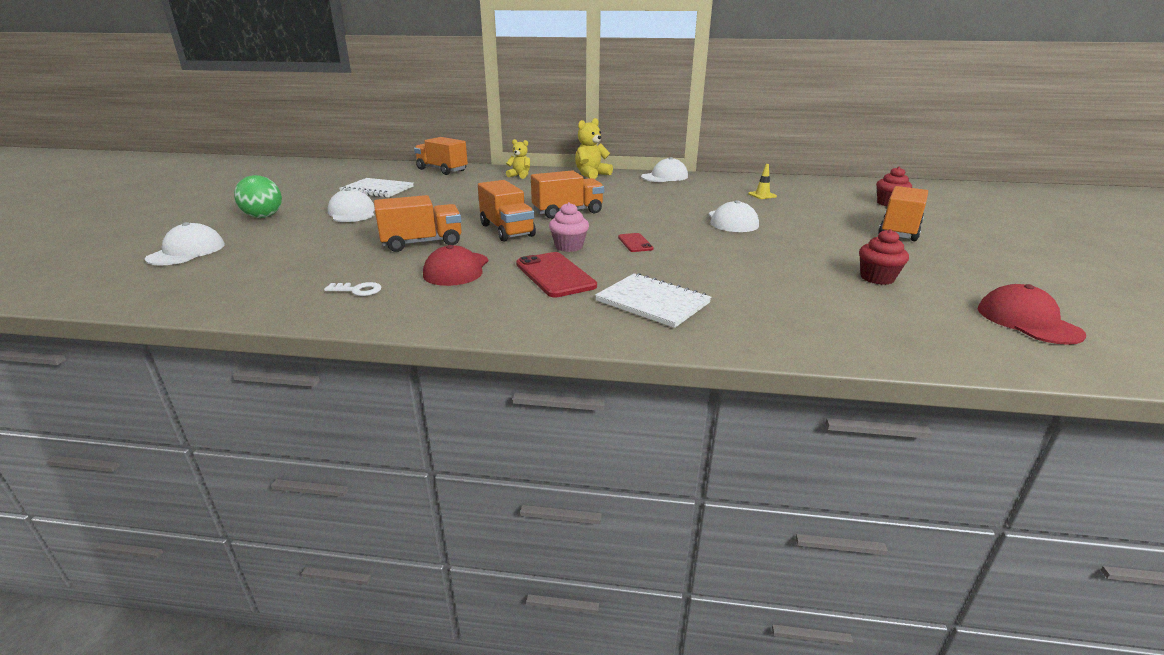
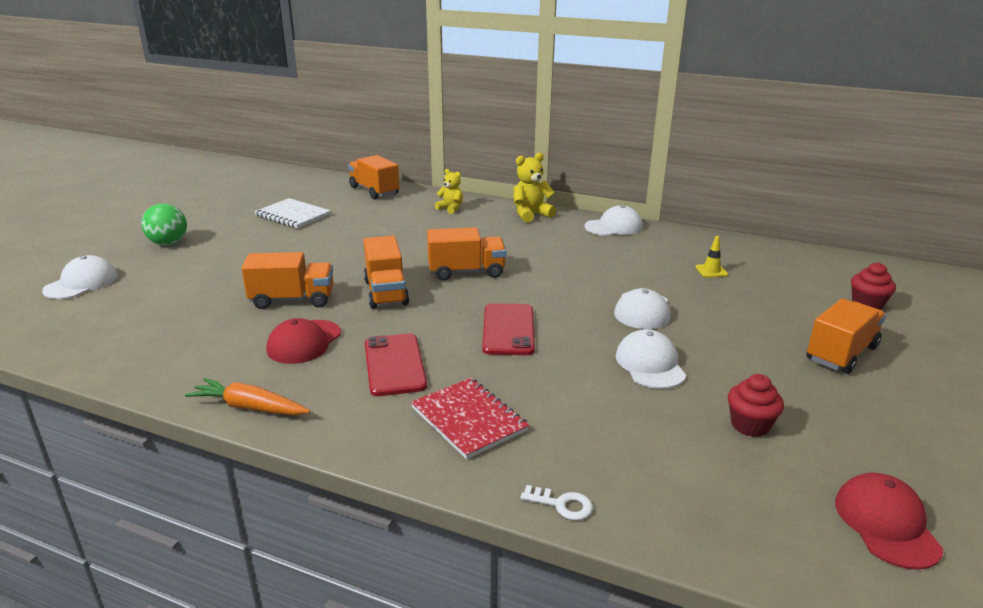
camera: 15 degrees right, 0 degrees up
(352, 213) = (251, 247): white cap -> white cap (650, 364)
(358, 290) = (199, 357): white key -> white key (562, 504)
(438, 319) = (249, 407): none -> orange carrot
(569, 247) = (434, 325): pink cupcake -> none
(635, 243) = (508, 329): red phone -> red phone, size x1.84
(652, 302) = (468, 419): white notebook -> red notebook

